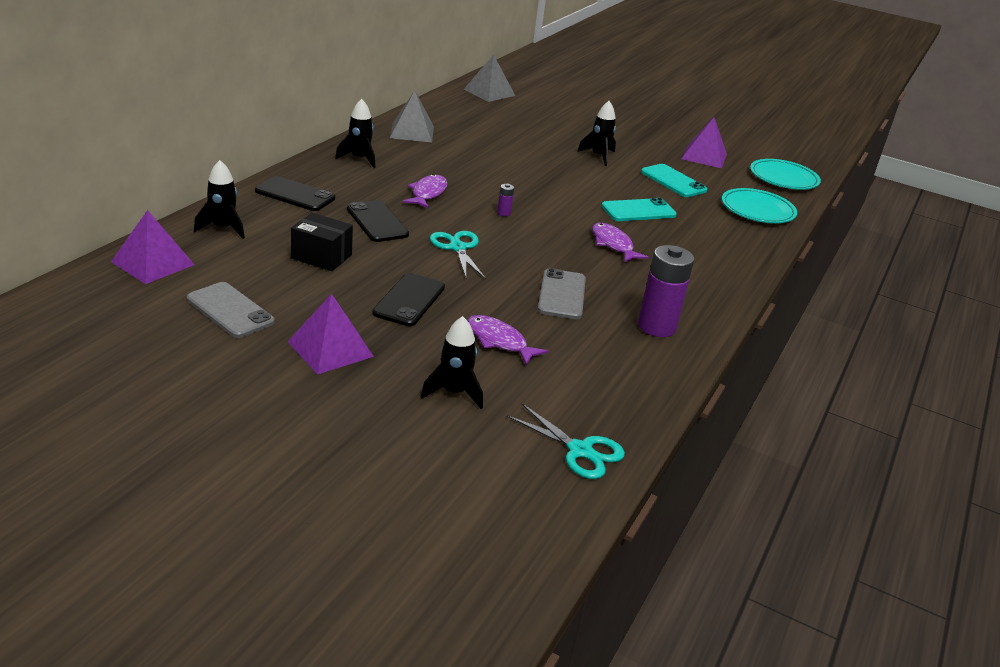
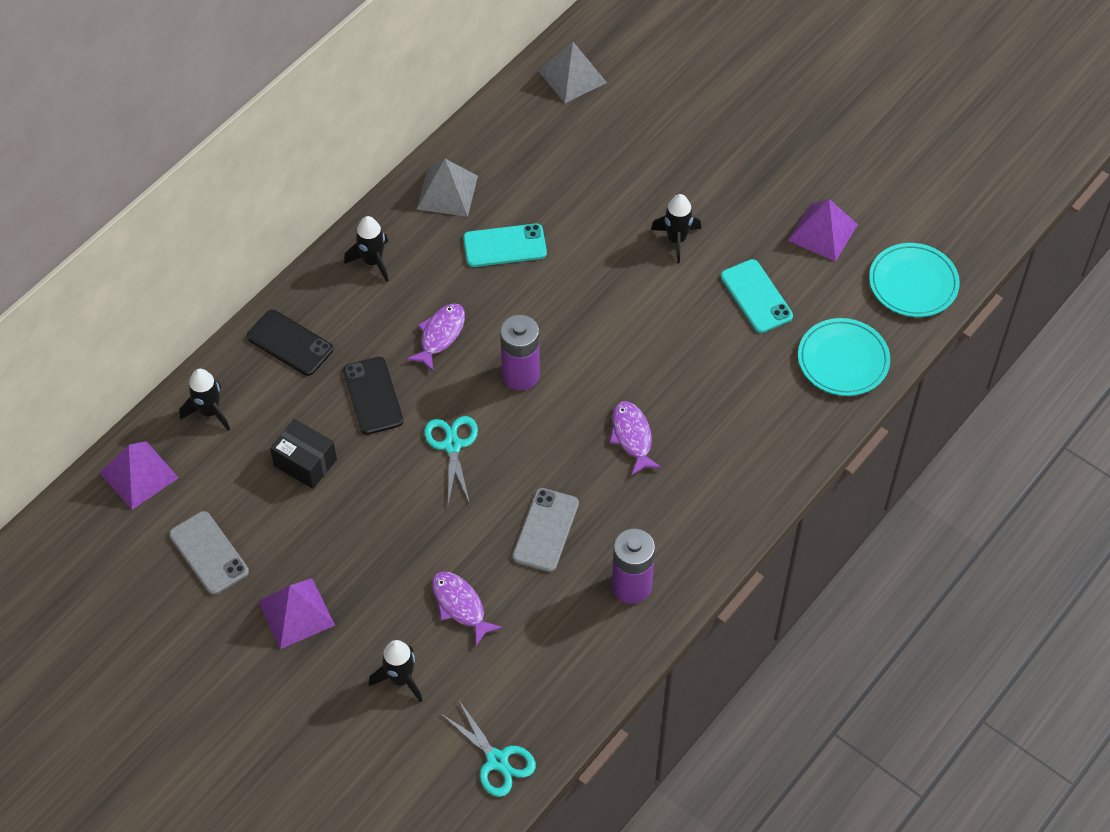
camera: 15 degrees right, 25 degrees up
(409, 300) = (383, 538): black phone -> none
(504, 213) = (520, 375): purple battery -> purple battery, size x2.40
(638, 211) = (687, 365): turquoise phone -> turquoise phone (504, 246)

